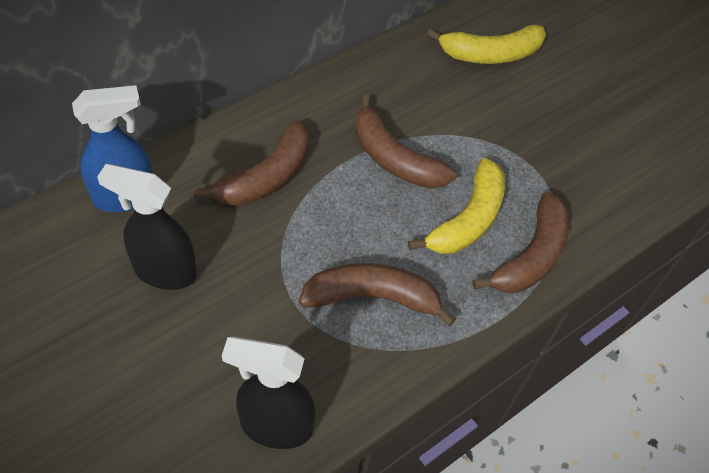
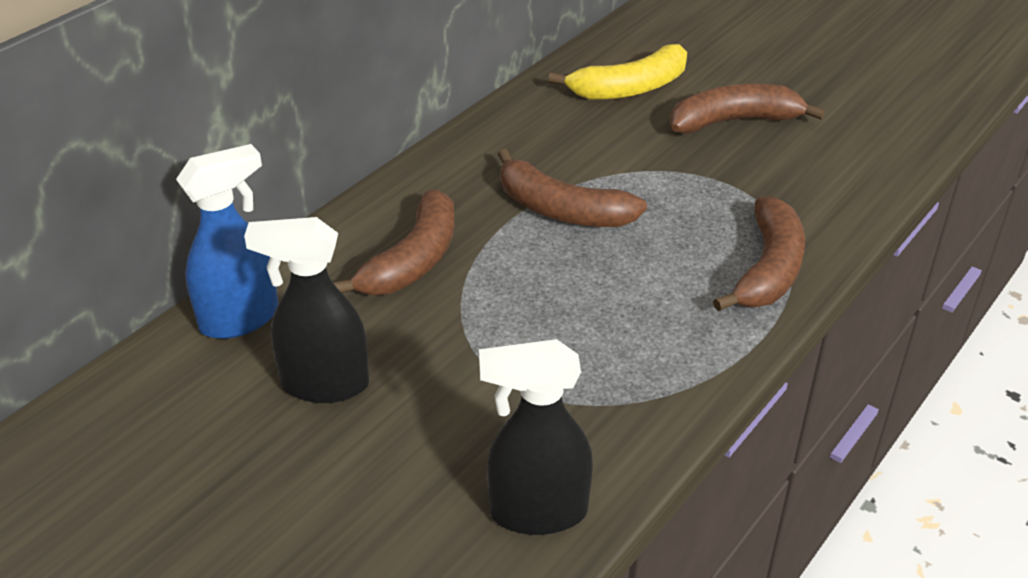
camera: 10 degrees left, 15 degrees down
(372, 297) = (598, 352): brown banana -> brown banana (734, 121)
(468, 219) = (677, 250): yellow banana -> none

